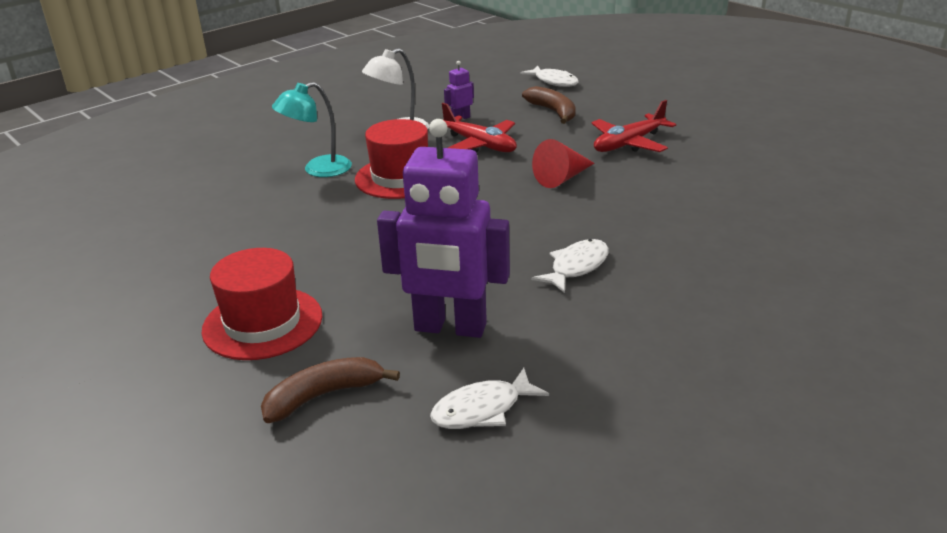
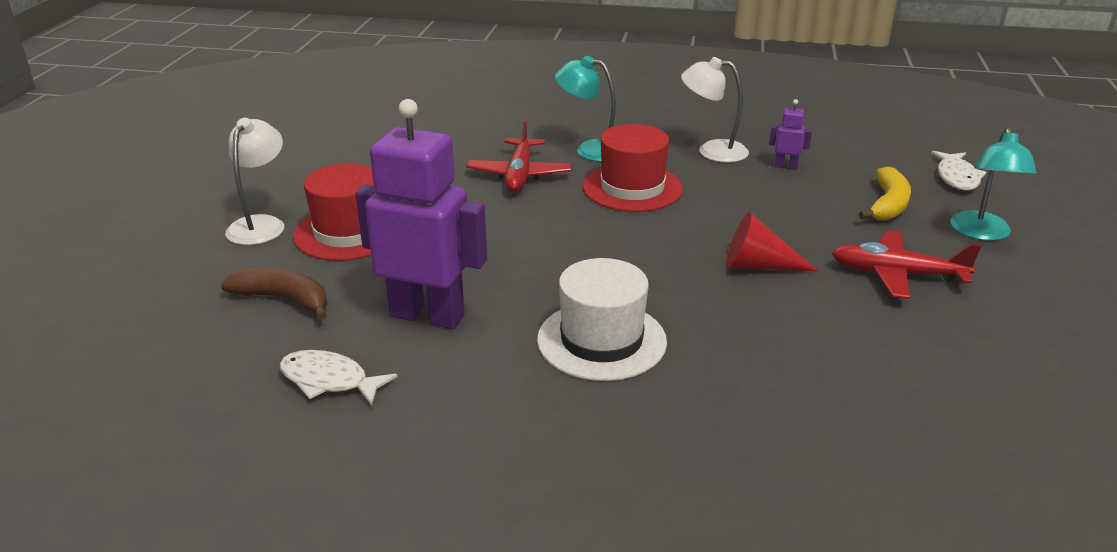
camera: 50 degrees right, 0 degrees up
(166, 368) = (261, 224): none -> white lamp
(450, 328) = (427, 315): purple robot -> purple robot turned 135 degrees clockwise
(480, 145) = (751, 197): red plane -> red plane (519, 175)
(553, 112) = (888, 205): brown banana -> yellow banana
(576, 267) = (601, 340): white fish -> white hat
(620, 103) = (981, 233): none -> turquoise lamp

